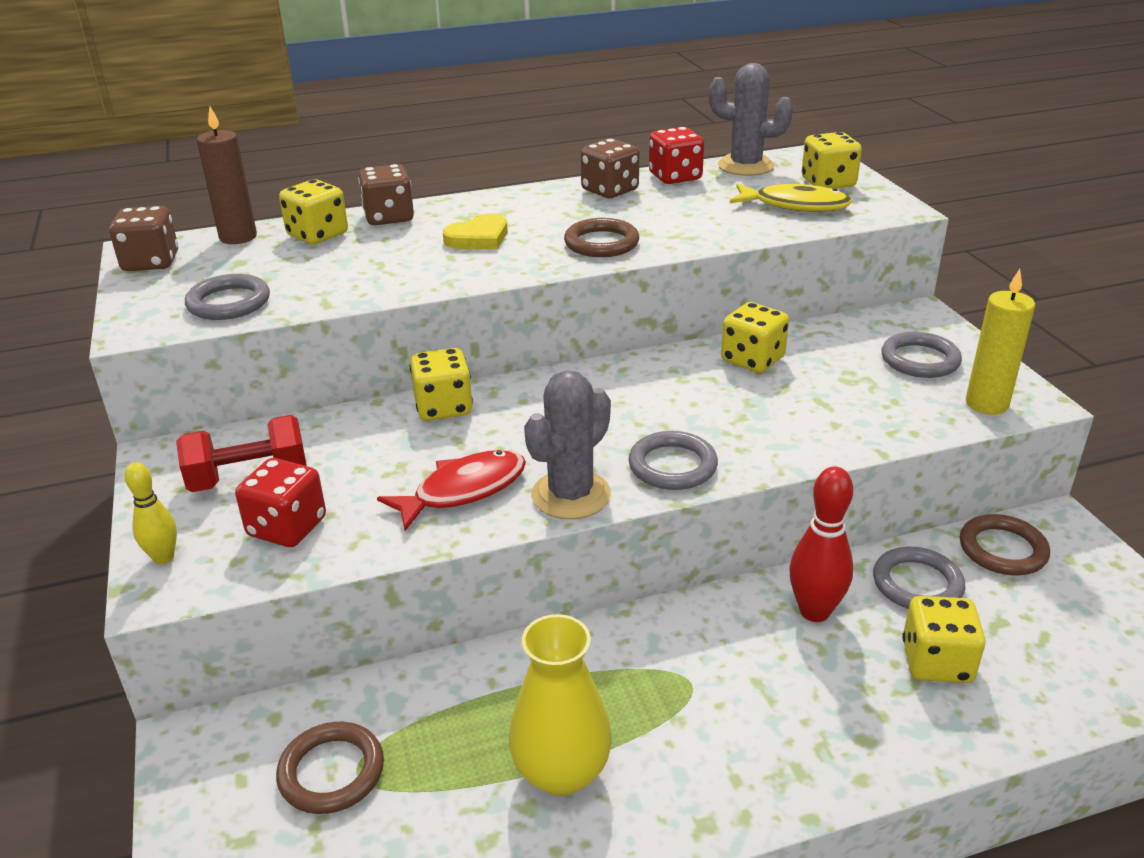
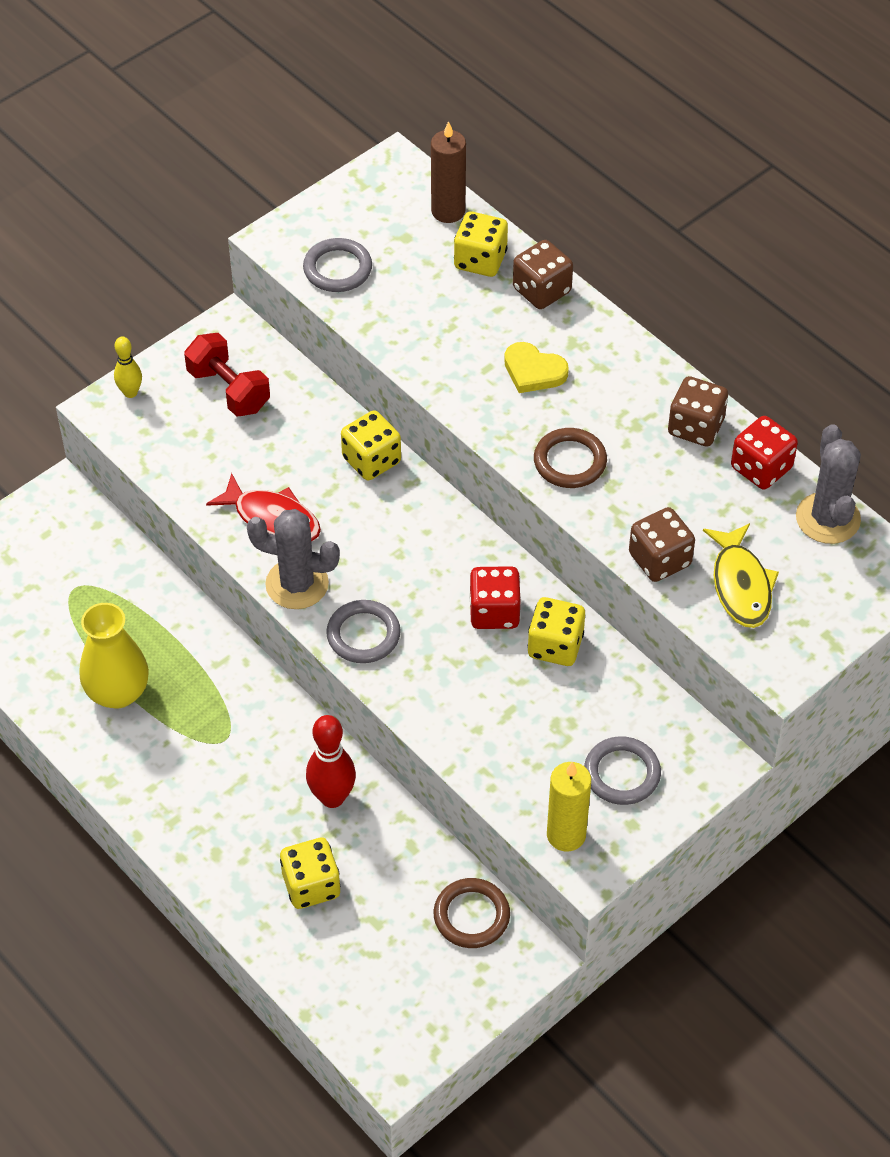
camera: 65 degrees right, 20 degrees up
(151, 262) = (376, 184): brown dice -> brown dice (659, 559)
(287, 527) = (187, 439): red dice -> red dice (494, 612)
(331, 772) = (69, 575): brown ring -> none
(828, 183) = (819, 600): yellow dice -> none
(917, 584) = (397, 860): grey ring -> none

